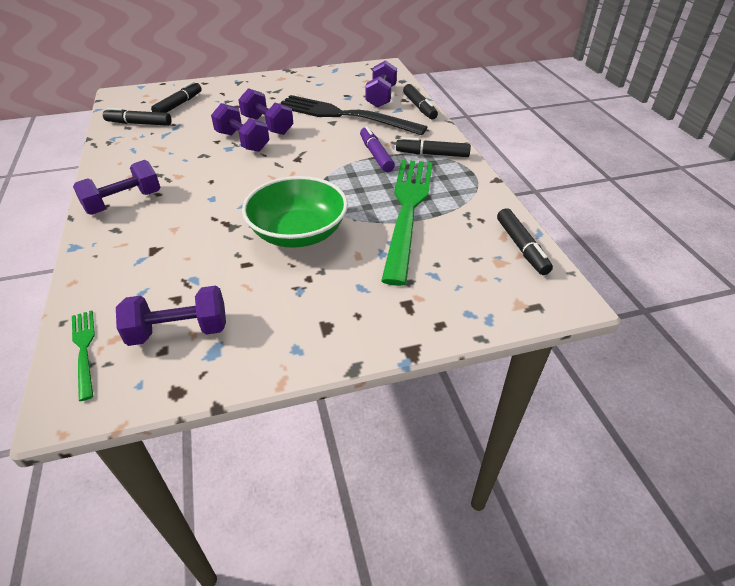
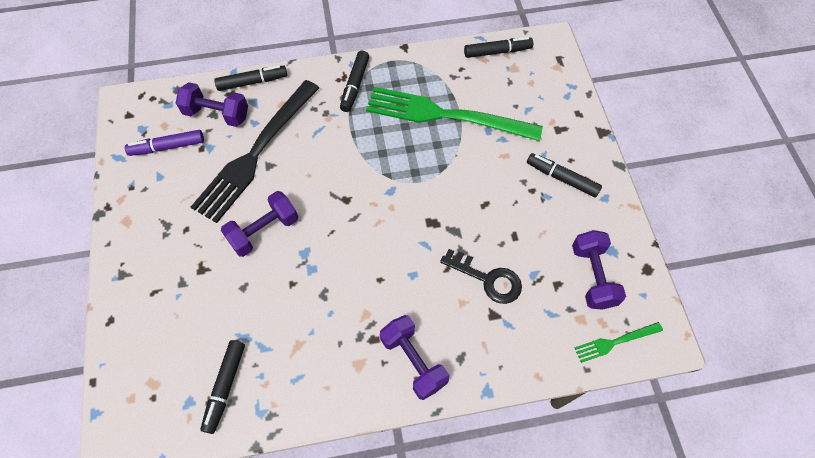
camera: 85 degrees left, 20 degrees up
(179, 105) = (178, 344): black marker -> black marker (562, 178)
(196, 245) = (488, 279): none -> black key
(242, 141) = (299, 255): purple dumbbell -> none
(298, 233) = (473, 197): green bowl -> none
(376, 155) = (349, 130): purple marker -> purple marker (167, 147)

